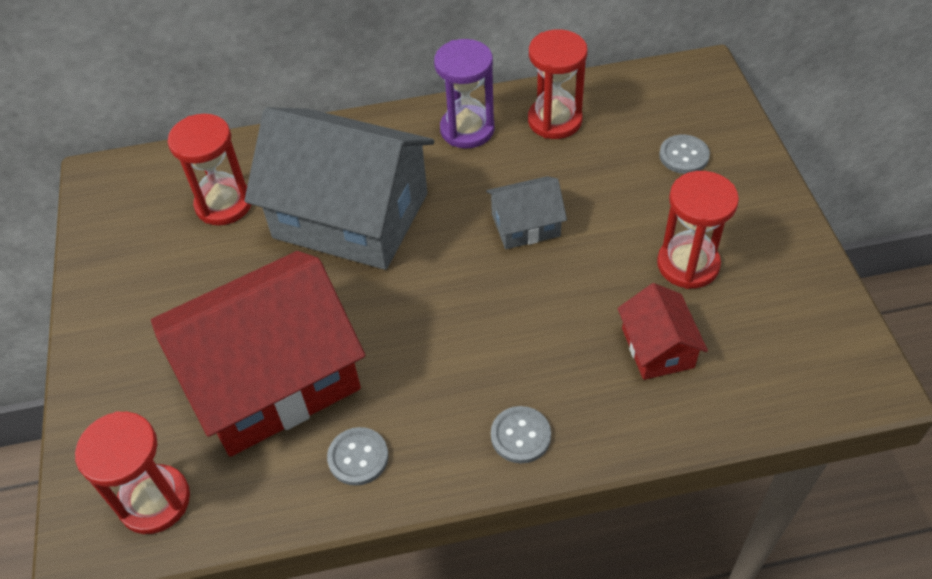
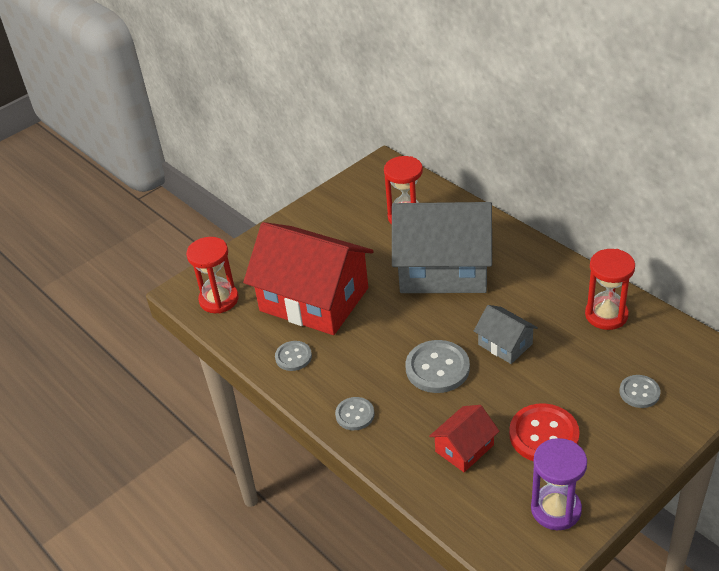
camera: 60 degrees right, 10 degrees down
(351, 215) = (443, 268): grey house -> grey house turned 75 degrees counterclockwise
(467, 129) = (557, 280): purple hourglass -> purple hourglass (556, 509)
(511, 308) = (437, 368): none -> grey button
(688, 264) = (544, 435): red hourglass -> red button

